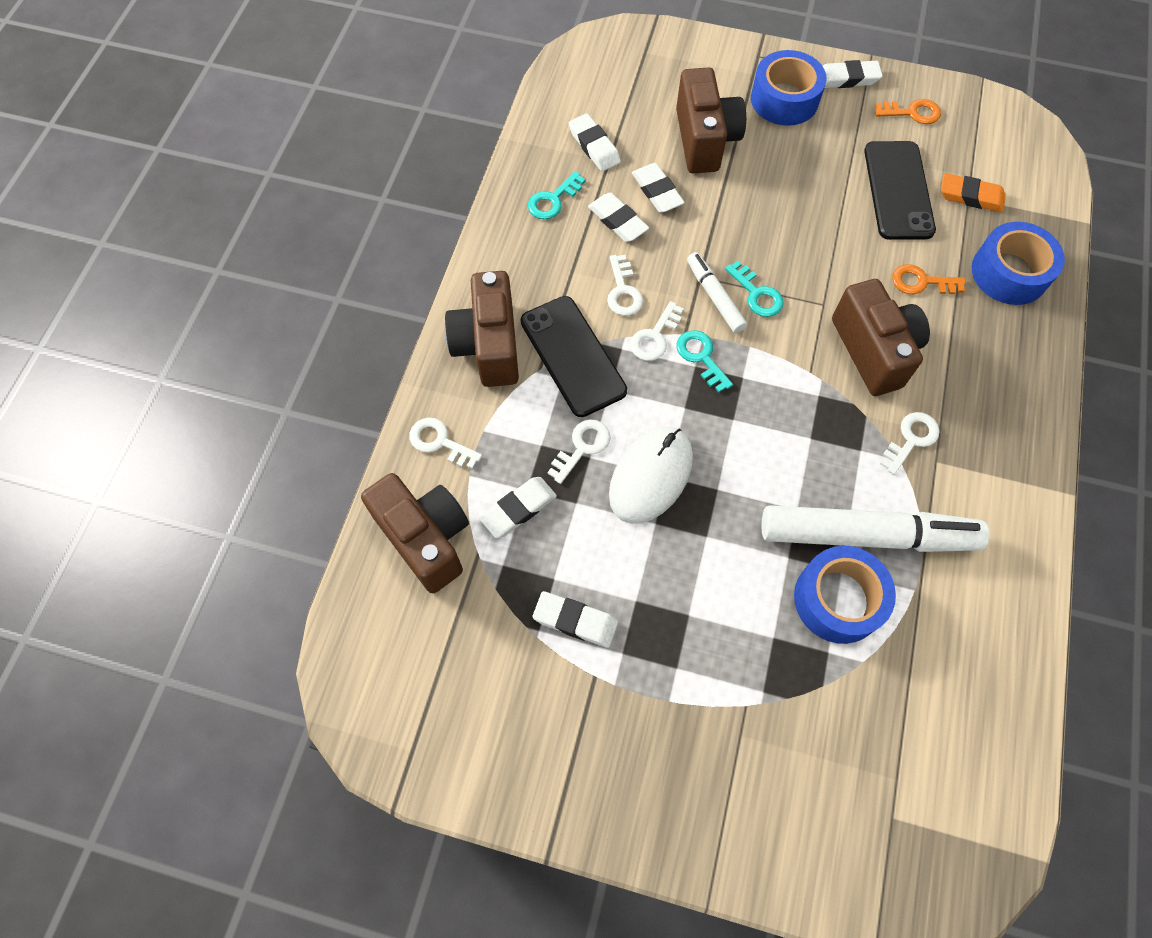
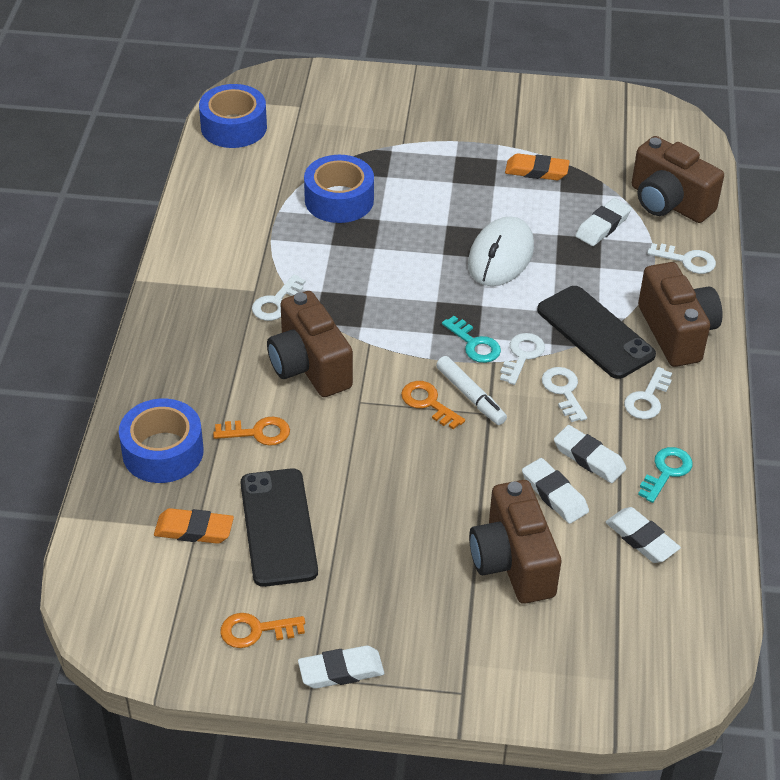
camera: 170 degrees right, 20 degrees down
(575, 621) = (536, 171): white eraser -> orange eraser
(582, 447) = (564, 269): white key -> white key (647, 399)
(757, 294) = (428, 403): turquoise key -> orange key
(784, 99) = (421, 629): blue tape -> blue tape (234, 127)
(865, 535) = (317, 237): white marker -> none

